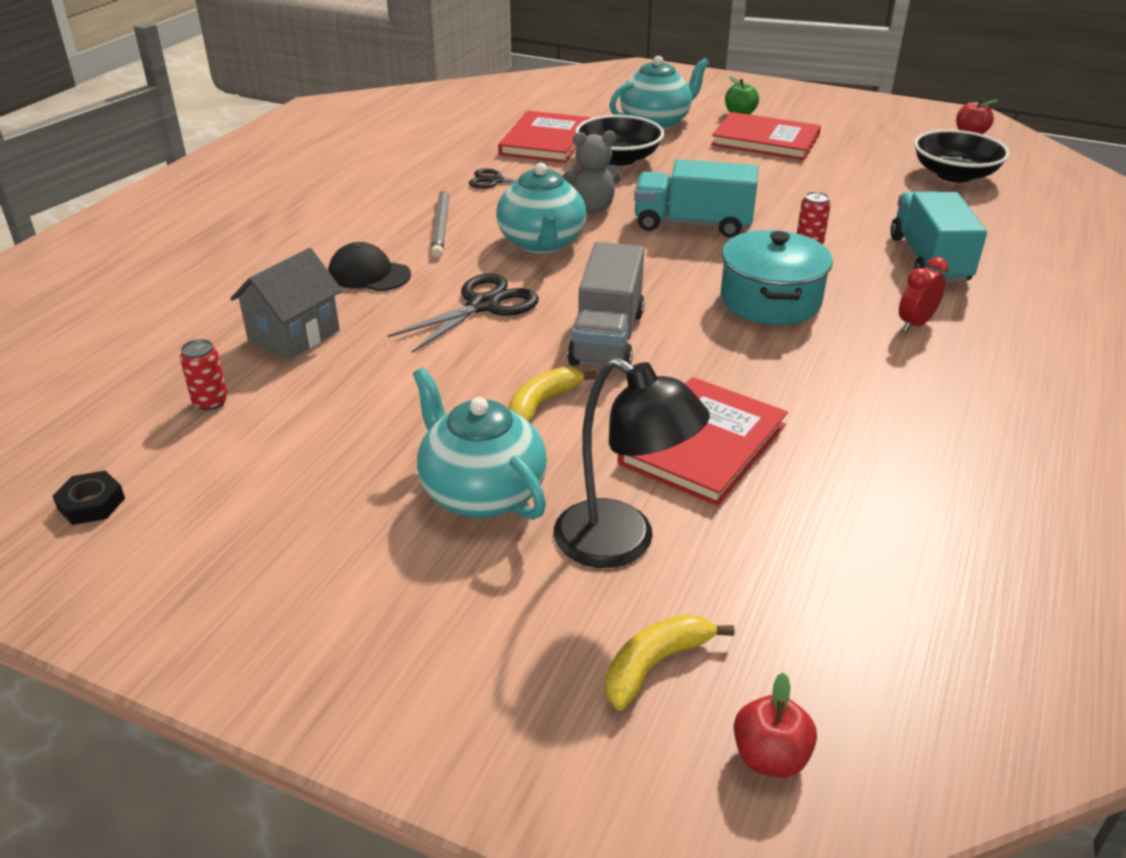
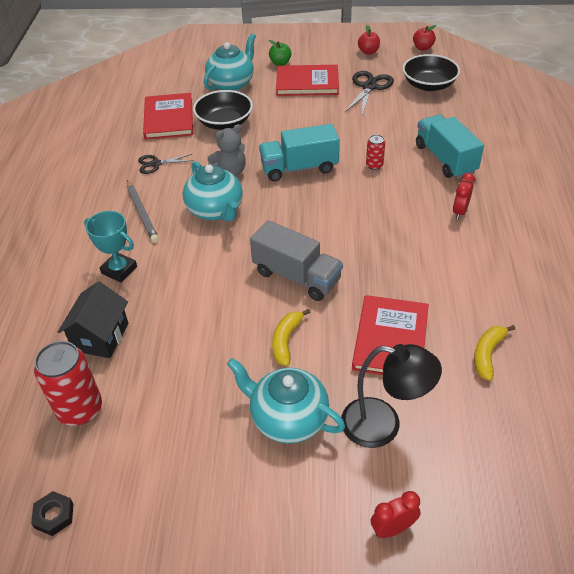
camera: 20 degrees left, 10 degrees up
(210, 402) = (80, 409): red can -> red can, size x1.97
(294, 335) = (100, 337): grey house -> black house
(369, 274) = (119, 270): black cap -> turquoise trophy
(483, 305) = (208, 274): black scissors -> black scissors (369, 87)
(550, 677) = (393, 528): none -> red clock
(607, 338) = (296, 276): grey truck -> grey truck turned 45 degrees counterclockwise
(655, 664) = (441, 498): yellow banana -> yellow banana (487, 354)
(770, 300) = (374, 217): turquoise pot -> none
(770, 757) = (522, 531): red apple -> red apple (368, 52)

